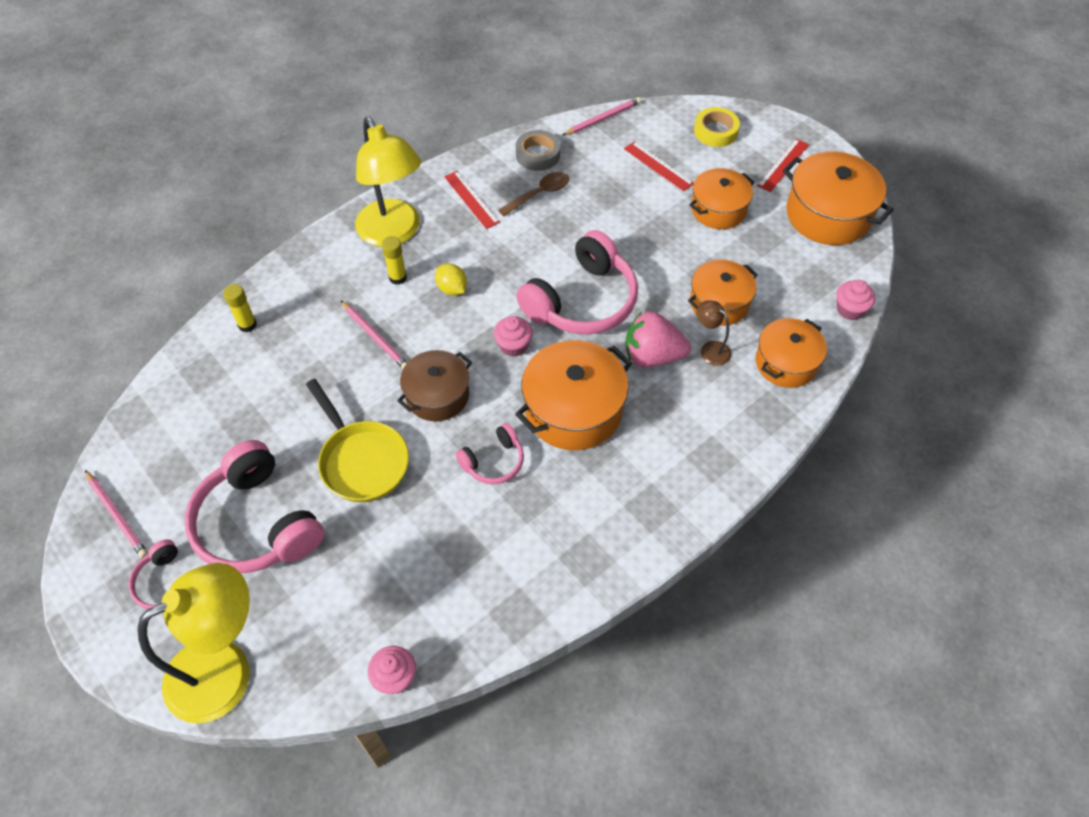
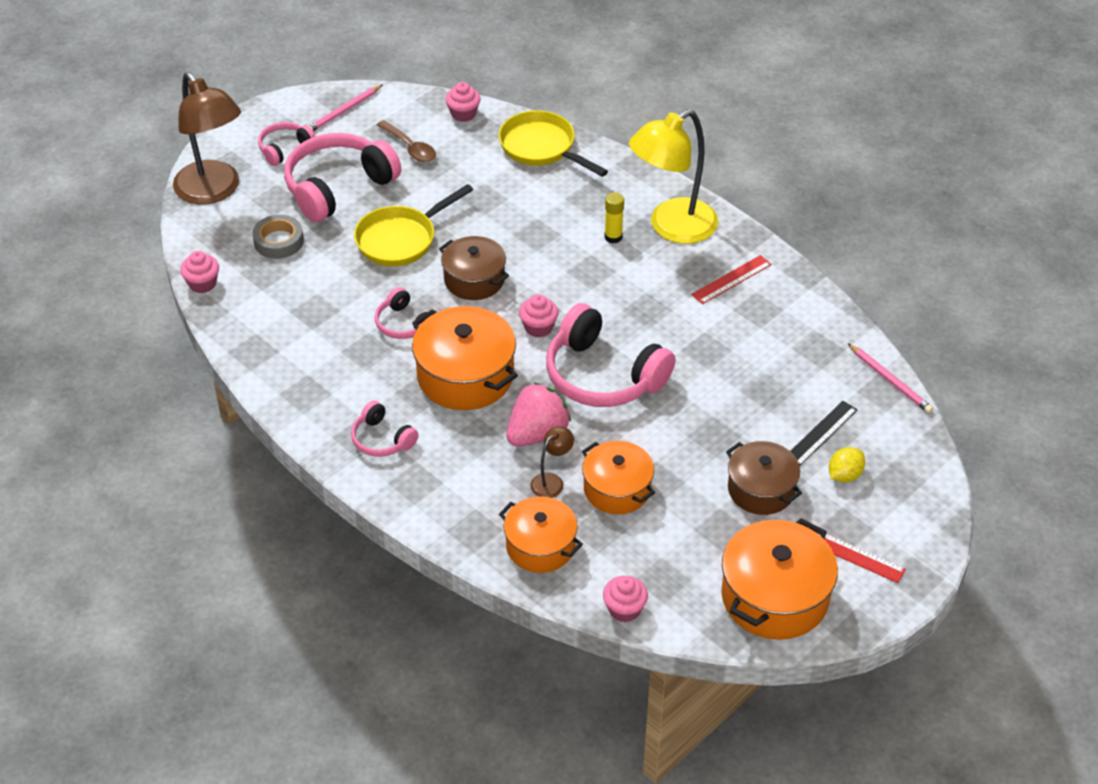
camera: 85 degrees right, 10 degrees down
(166, 392) = (463, 114): none -> pink cupcake
(225, 670) = (213, 191): yellow lamp -> brown lamp
(247, 325) = (541, 148): yellow glue stick -> yellow pan
(375, 337) = (537, 231): pink pencil -> none
(452, 289) = (605, 277): yellow lemon -> yellow lemon (844, 475)
(538, 155) = (813, 327): grey tape -> grey tape (278, 241)
(539, 194) = (751, 332): brown spoon -> brown spoon (410, 147)
(652, 356) = (537, 434): pink strawberry -> pink strawberry turned 45 degrees clockwise
(655, 486) = (382, 439): none -> pink headphones
(658, 166) = (821, 433): red ruler -> black ruler
(715, 131) = (897, 487): yellow tape -> none
(718, 209) = (761, 489): orange pot -> brown pot

